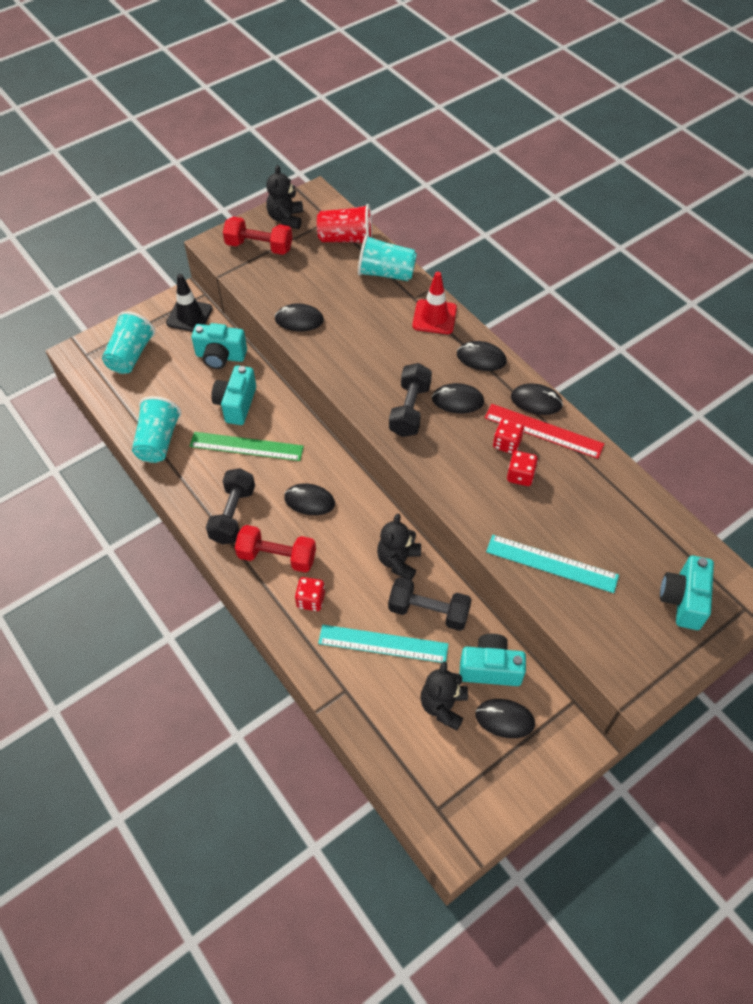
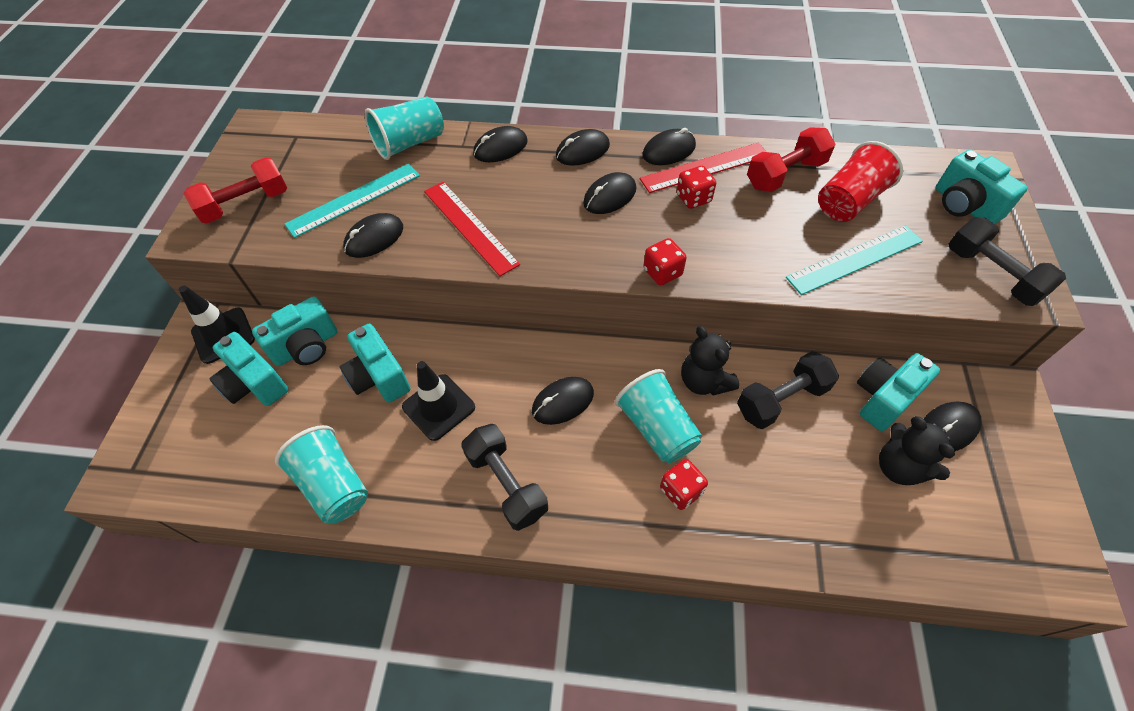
camera: 45 degrees left, 0 degrees up
(131, 355) = (194, 426): turquoise cup -> turquoise cup (656, 428)
(177, 356) = (255, 384): none -> turquoise camera
(246, 446) = (438, 407): green ruler -> black traffic cone
(277, 557) = (599, 482): red dumbbell -> red dumbbell (785, 174)
(286, 218) = (246, 163): black teddy bear -> none
(346, 238) = (333, 141): red cup -> red cup (848, 201)
(356, 354) = (470, 227): none -> red ruler
(383, 644) = (787, 465): turquoise ruler -> turquoise ruler (354, 200)
(410, 410) = (581, 234): black dumbbell -> black dumbbell (992, 274)
(434, 317) = (500, 148): red traffic cone -> black mouse
(520, 476) = (737, 214): red dice -> red dice (662, 272)

